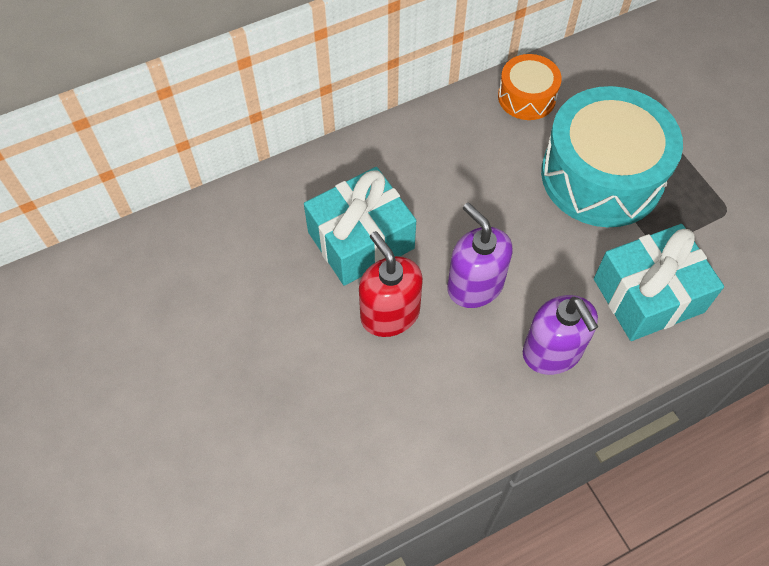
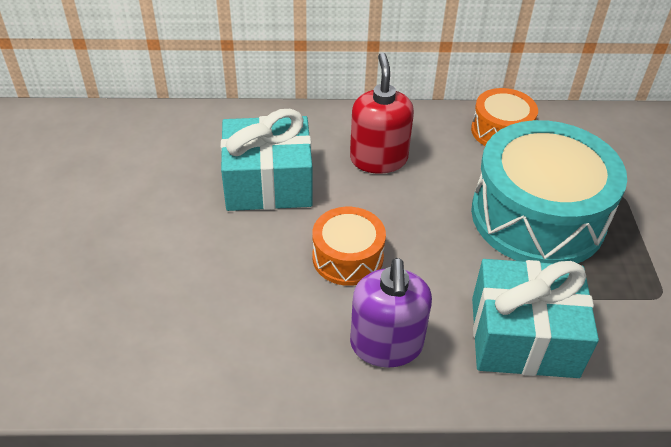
camera: 25 degrees right, 15 degrees down
(390, 314) = (251, 248): red soap dispenser -> red soap dispenser (378, 159)
(475, 285) = (347, 257): purple soap dispenser -> orange drum

